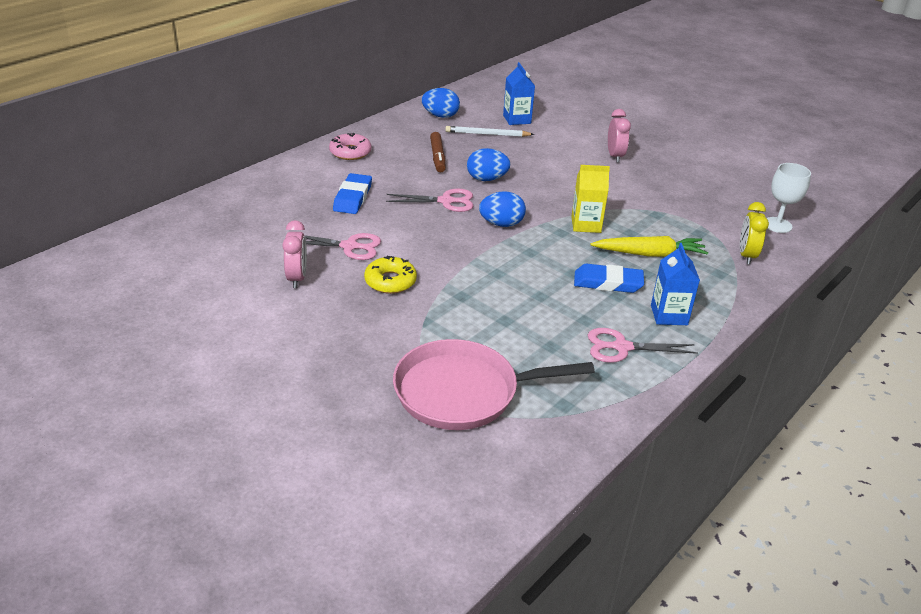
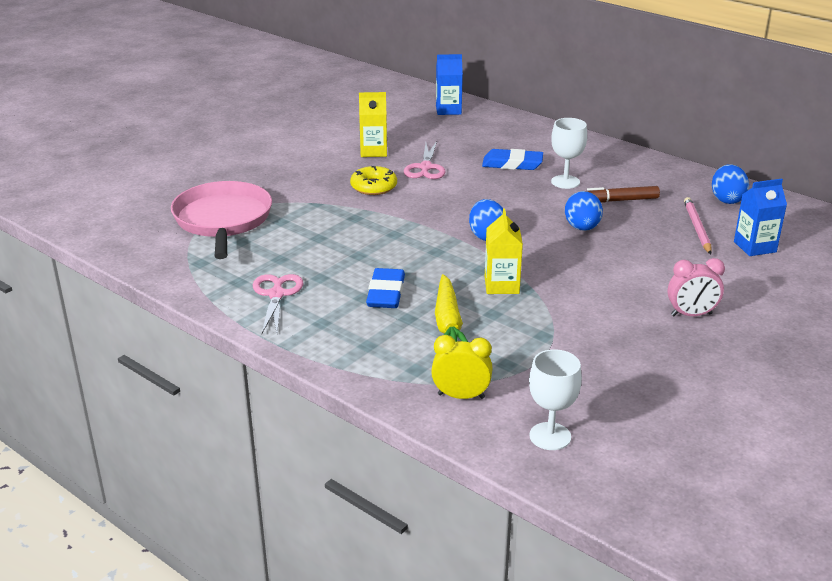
camera: 90 degrees right, 5 degrees down
(297, 278) = (373, 151): pink clock -> yellow carton
(350, 152) = (604, 157): pink donut -> none
(397, 176) = (565, 182): none -> white goblet
(446, 201) = (523, 207): pink scissors -> none
(487, 134) = (696, 228): white pencil -> pink pencil
(669, 315) = (330, 326): blue carton -> blue carton (448, 110)

